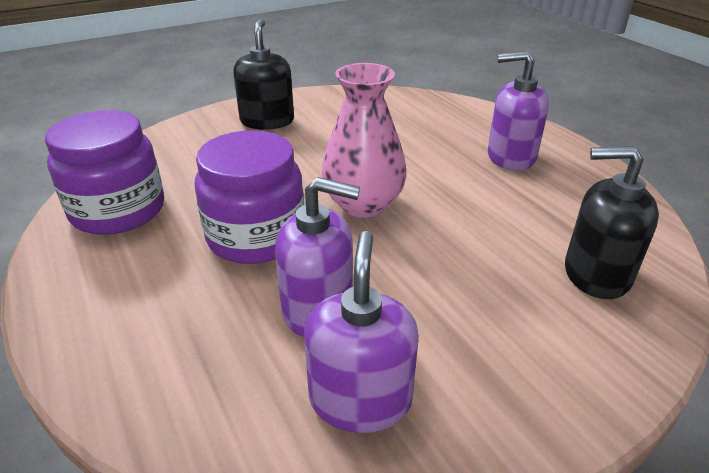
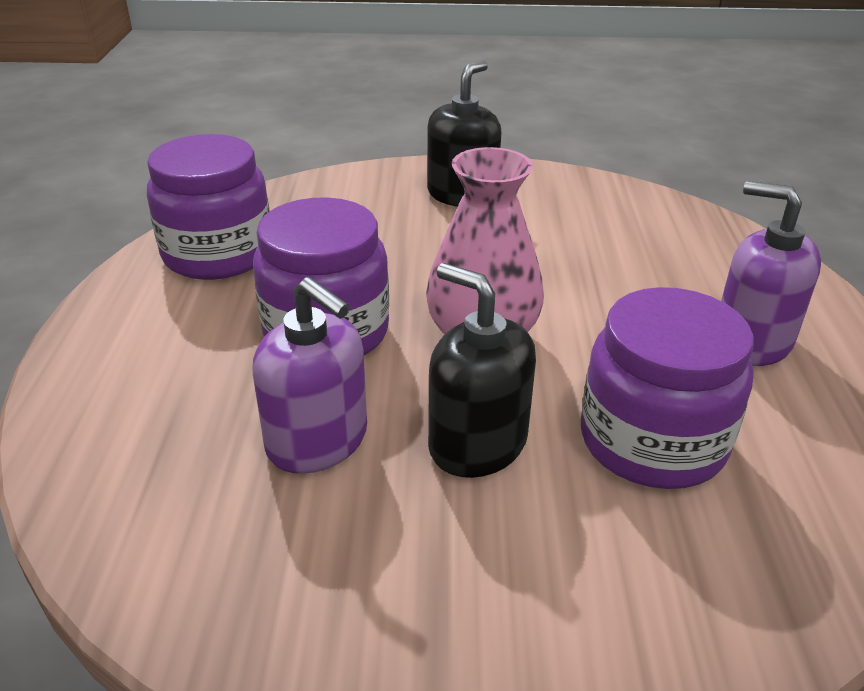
camera: 30 degrees right, 0 degrees up
(360, 399) = (271, 559): purple soap dispenser -> none
(513, 229) = (652, 441): none -> purple jar
(596, 274) = (714, 550): black soap dispenser -> black soap dispenser (477, 444)

